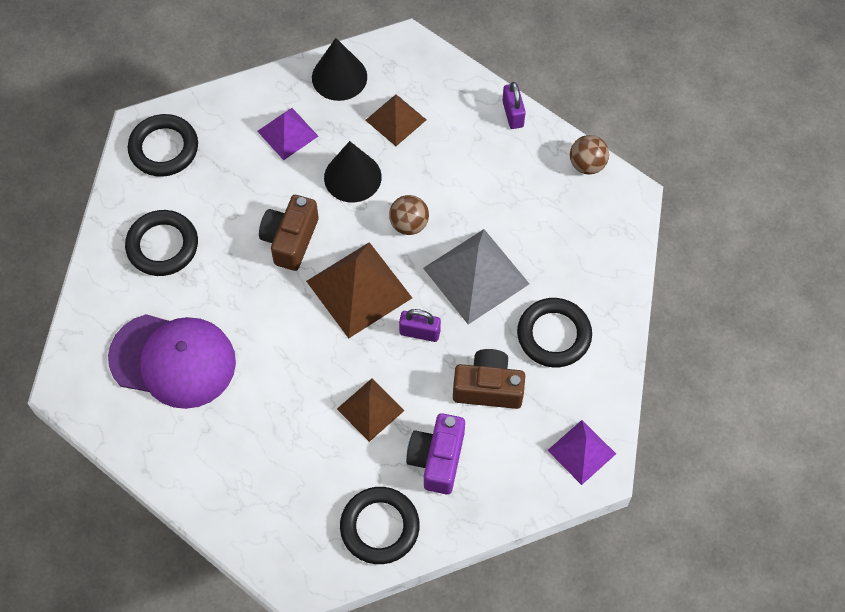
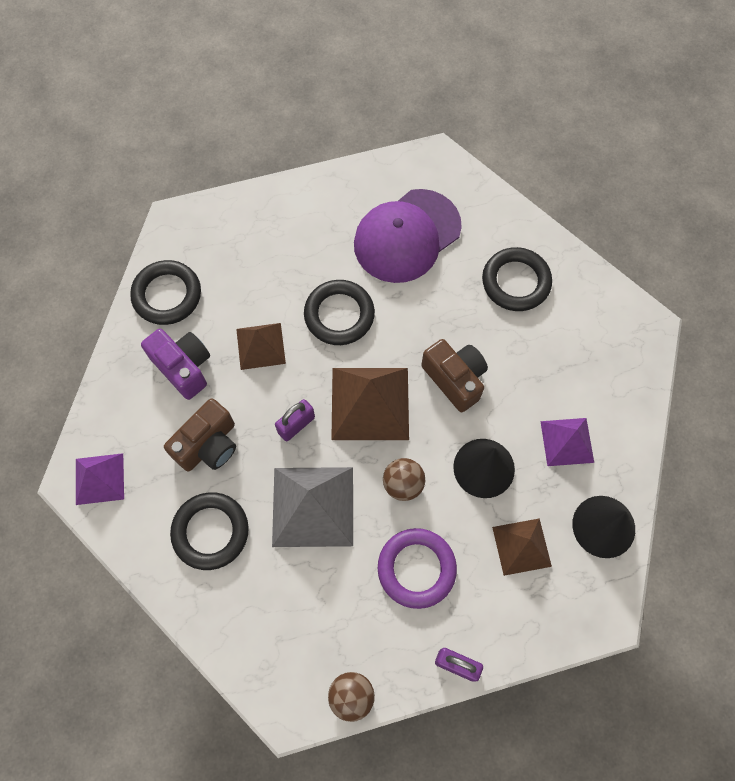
camera: 125 degrees right, 5 degrees up
(164, 148) = (614, 333): black ring -> black ring (339, 315)
(466, 177) = (416, 568): none -> purple ring

